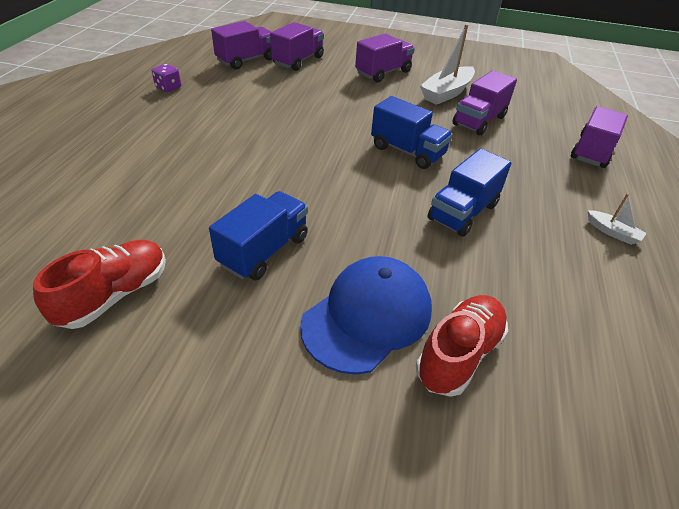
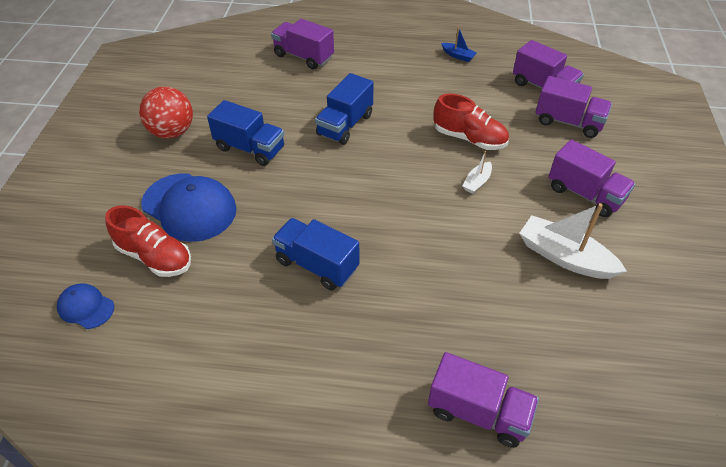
camera: 85 degrees right, 5 degrees up
(115, 295) = (206, 97): red shoe -> red shoe (469, 139)
(168, 87) = (458, 56): purple dice -> blue boat
(189, 340) = (172, 132): none -> red ball
(407, 151) = (409, 222): blue truck -> blue truck (345, 125)
(479, 121) = (505, 288): purple truck -> purple truck (303, 57)
(558, 436) = (86, 307): none -> blue cap
(612, 232) = (306, 396): white boat -> white boat (477, 182)

